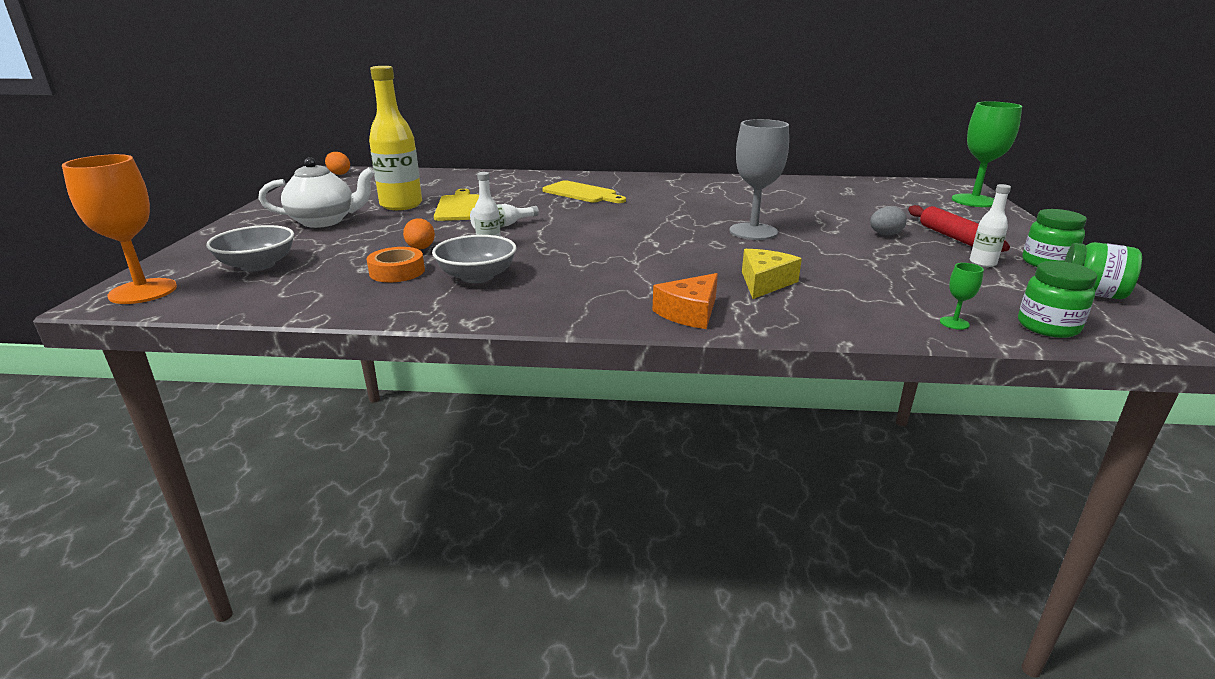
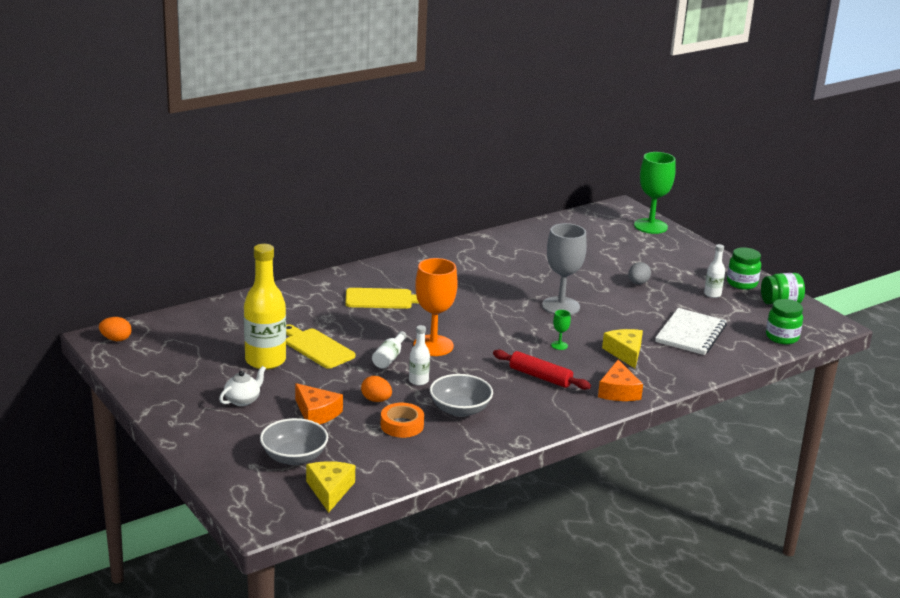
camera: 40 degrees left, 0 degrees up
(143, 291) = (267, 507): orange goblet -> orange goblet (433, 345)
(216, 297) = (330, 490): none -> yellow cheese
(324, 221) = (243, 400): white teapot -> white teapot, size x0.57
(353, 243) = (316, 413): none -> orange cheese
(891, 288) = (691, 334): none -> white notebook
(952, 237) = (675, 273): red rolling pin -> red rolling pin (540, 377)
(954, 323) = (743, 350): green goblet -> green goblet (559, 345)

